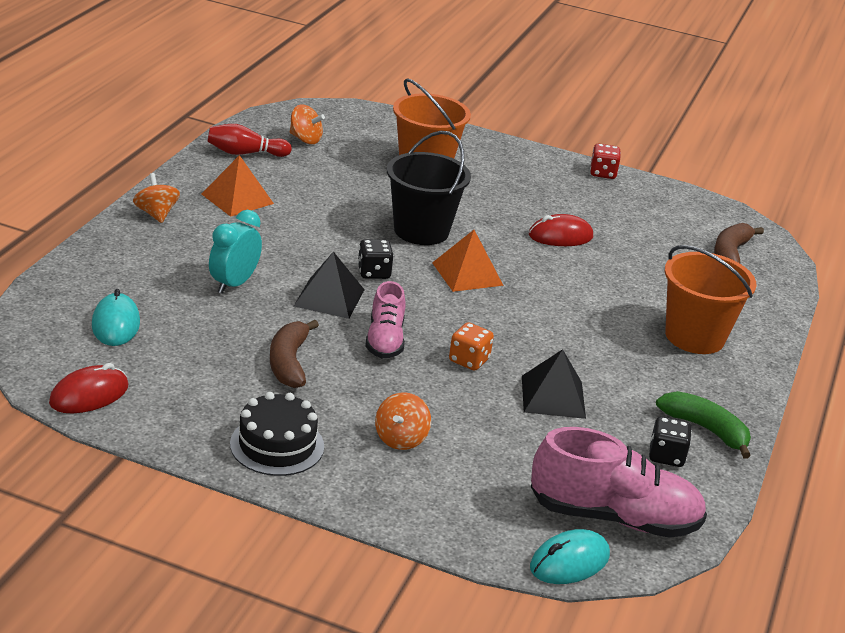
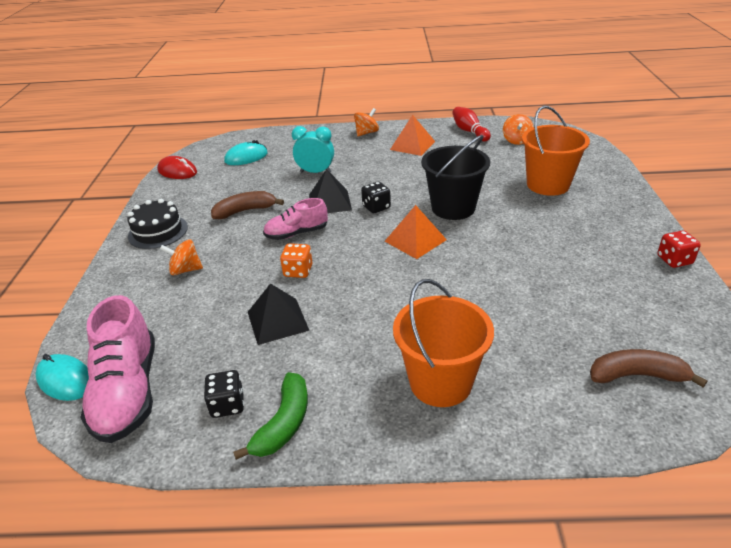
camera: 75 degrees right, 5 degrees up
(560, 236) = (527, 266): red mouse -> none

